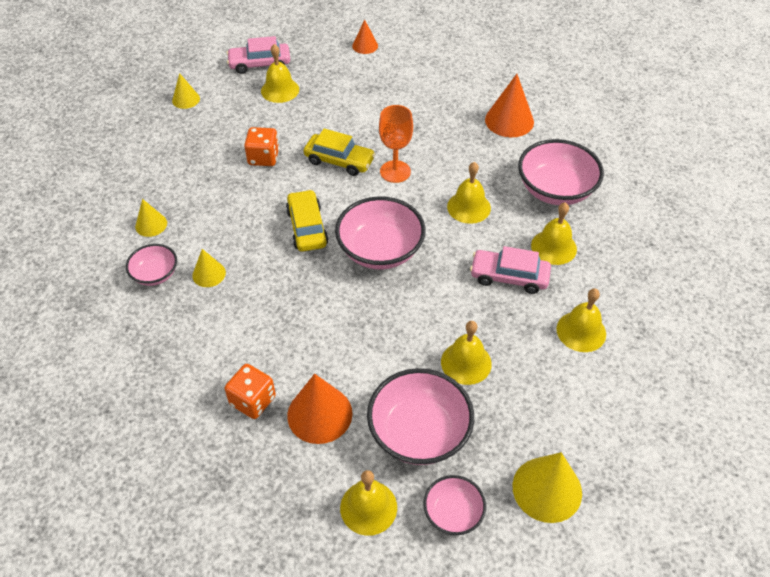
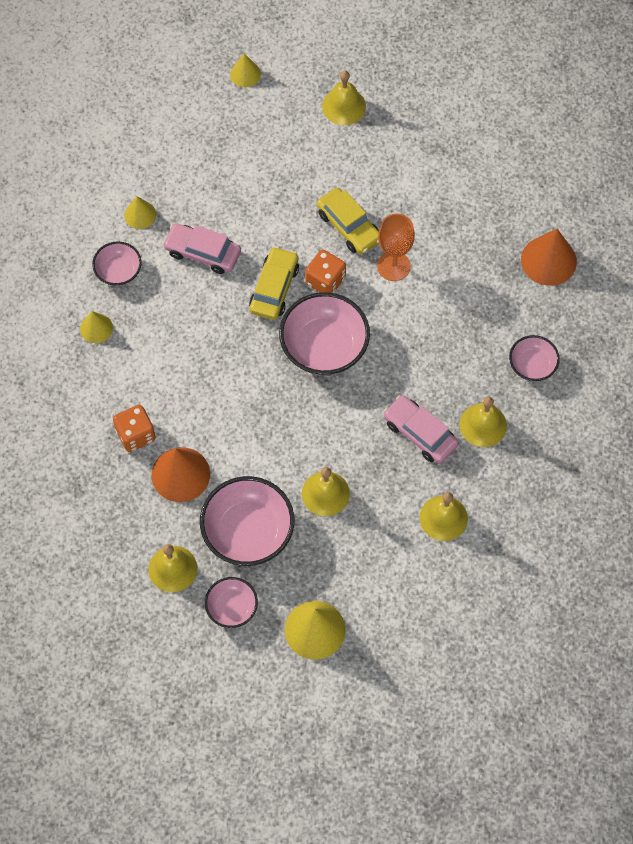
camera: 30 degrees right, 15 degrees up
(209, 274) = (163, 294): yellow cone -> yellow cone (96, 328)
(260, 64) = (343, 60): pink car -> pink car (203, 252)
(263, 157) = (280, 186): orange dice -> orange dice (325, 280)
(365, 46) = (467, 86): orange cone -> none
(469, 207) = (435, 342): yellow bell -> none
(555, 190) = (532, 365): pink bowl -> pink bowl, size x0.56

